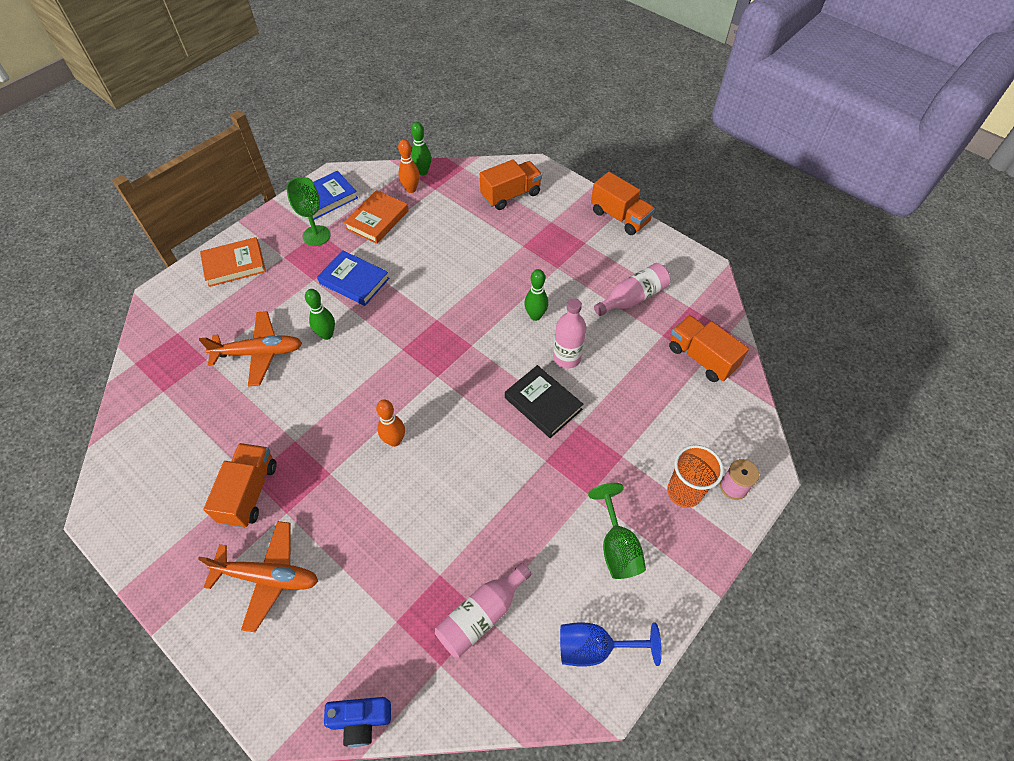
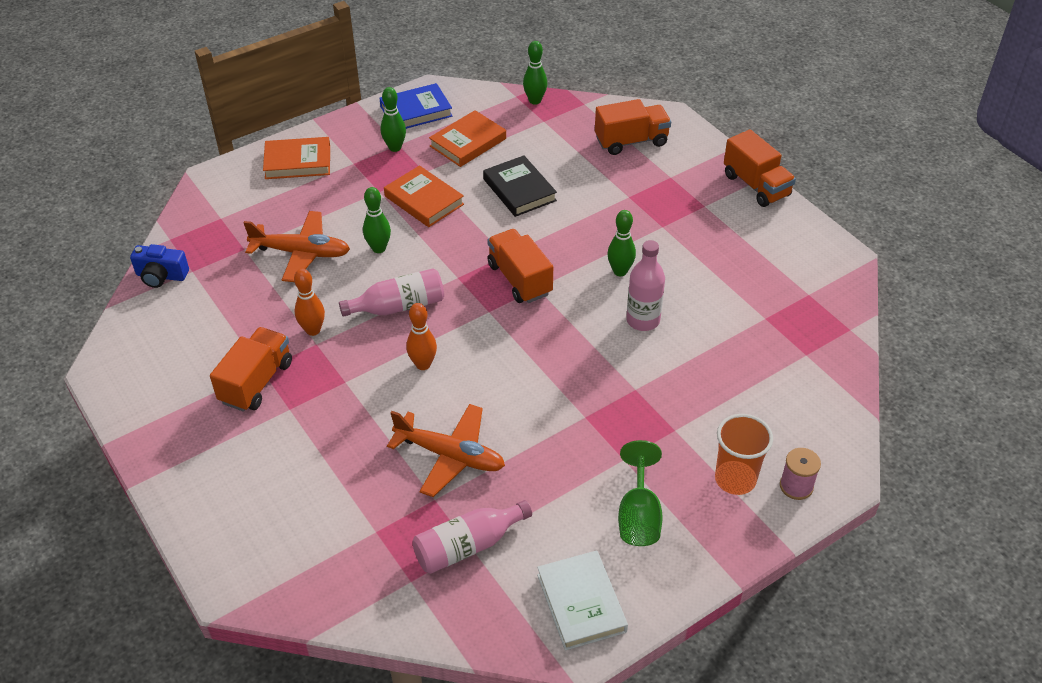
camera: 15 degrees right, 10 degrees down
(268, 577) = (255, 463): orange plane -> orange plane (450, 456)
(316, 236) = (395, 147): green goblet -> green bowling pin
(354, 281) = (424, 200): blue book -> orange book
(361, 720) = (314, 610): blue camera -> blue camera (161, 276)
(411, 189) = (516, 117): orange bowling pin -> orange bowling pin (313, 330)
(543, 403) = (600, 361): black book -> black book (519, 190)
(594, 648) = (581, 603): blue goblet -> white book
(633, 298) = (742, 273): pink bottle -> pink bottle (399, 306)
(701, 358) = (804, 350): orange truck -> orange truck (519, 279)

